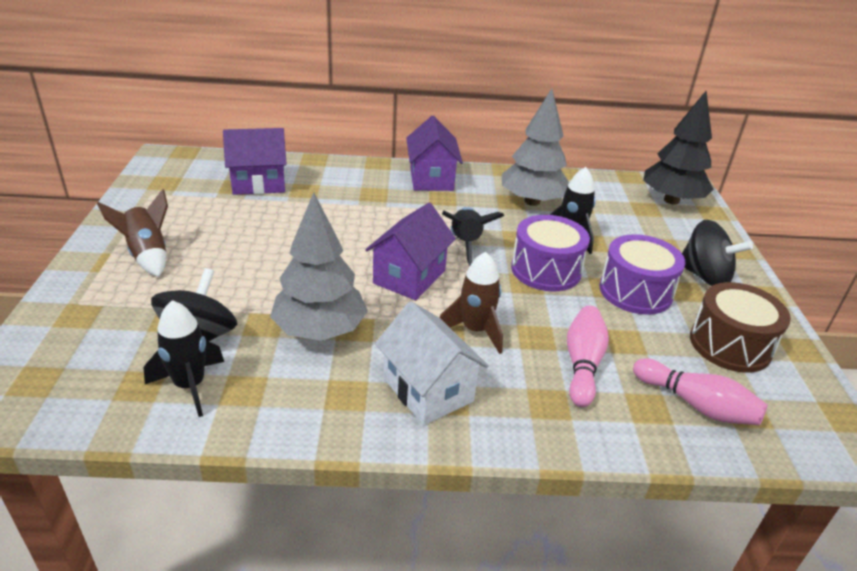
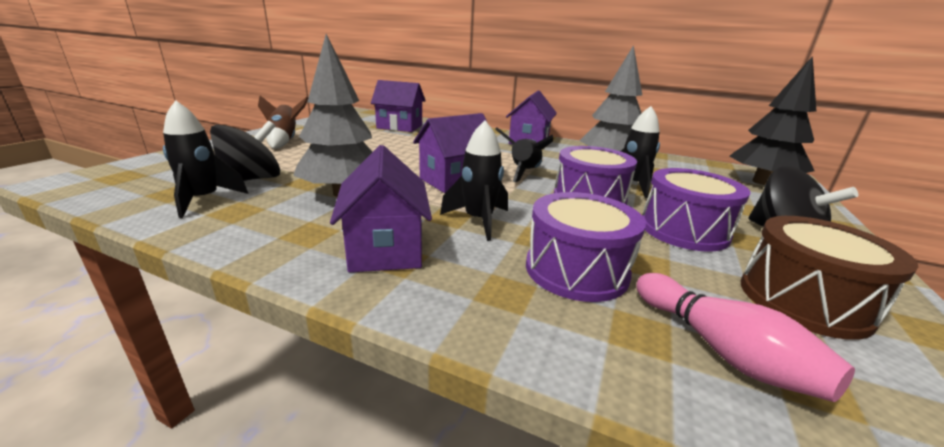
camera: 25 degrees right, 10 degrees down
(428, 390) = (386, 248): white house -> purple house
(475, 331) = (478, 221): brown rocket -> black rocket
(582, 364) = (576, 270): pink bowling pin -> purple drum

